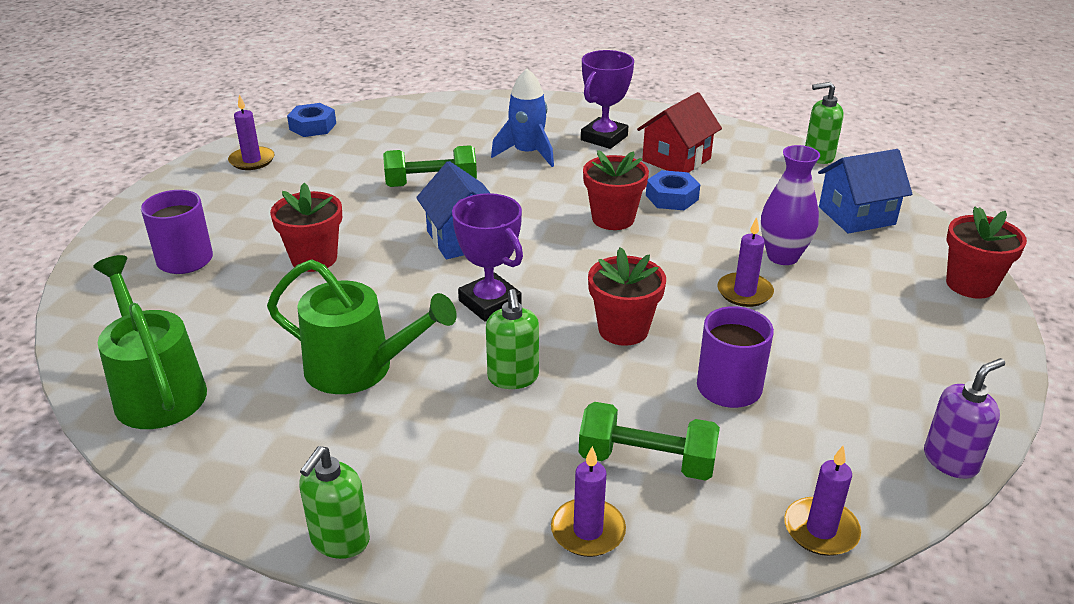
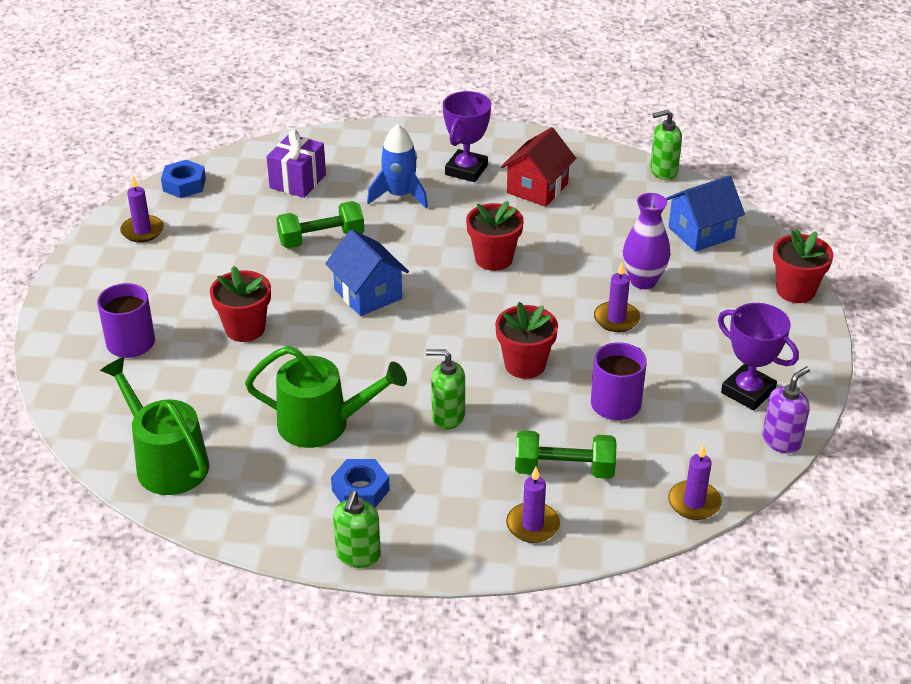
camera: 10 degrees left, 5 degrees up
(427, 133) = (298, 181): none -> purple gift
(490, 303) = (410, 353): purple trophy -> purple trophy (748, 392)
(513, 377) = (447, 416): green soap dispenser -> green soap dispenser turned 120 degrees clockwise
(672, 197) = (540, 231): blue nut -> blue nut (360, 490)

